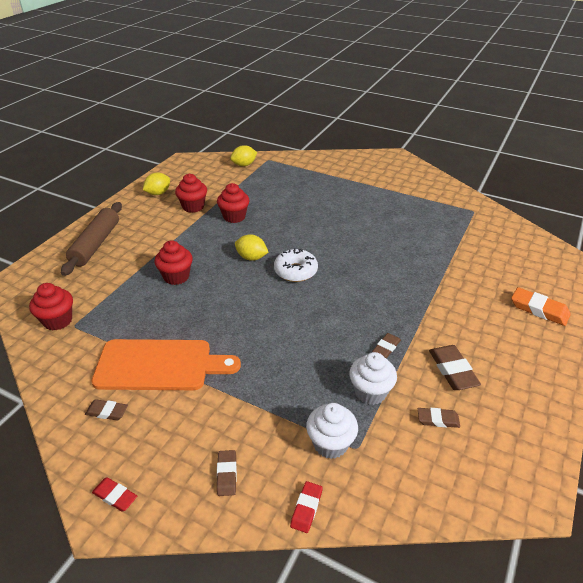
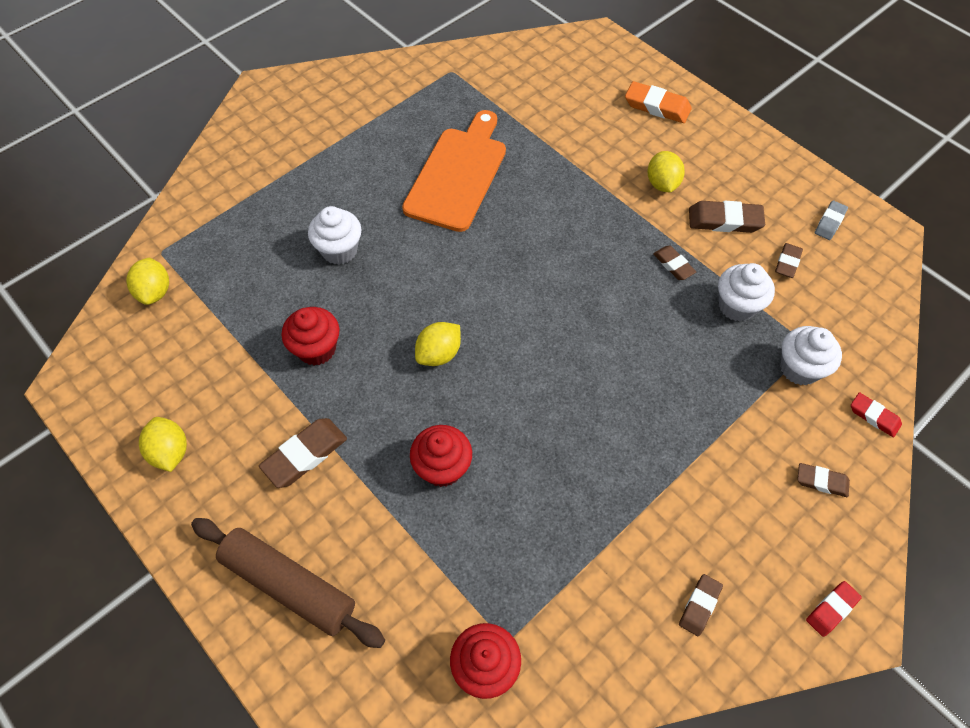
camera: 70 degrees left, 20 degrees up
(159, 365) = (631, 525): orange cutting board -> orange cutting board (458, 174)
(169, 230) = (305, 455): none -> brown eraser
(193, 207) = (251, 403): red cupcake -> none
(295, 271) = (494, 309): white donut -> none
(302, 207) = (339, 250): none -> white cupcake
(461, 327) = (662, 184): none -> yellow lemon
(508, 446) = (829, 222): none -> grey eraser
(539, 309) = (657, 106): orange eraser -> orange eraser turned 60 degrees clockwise

